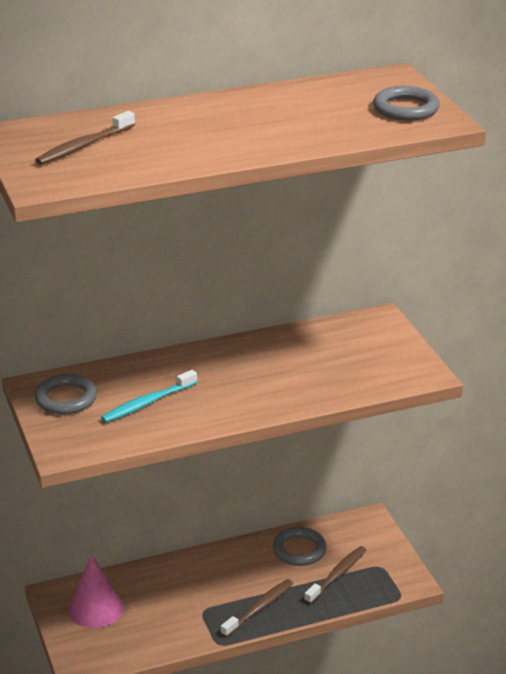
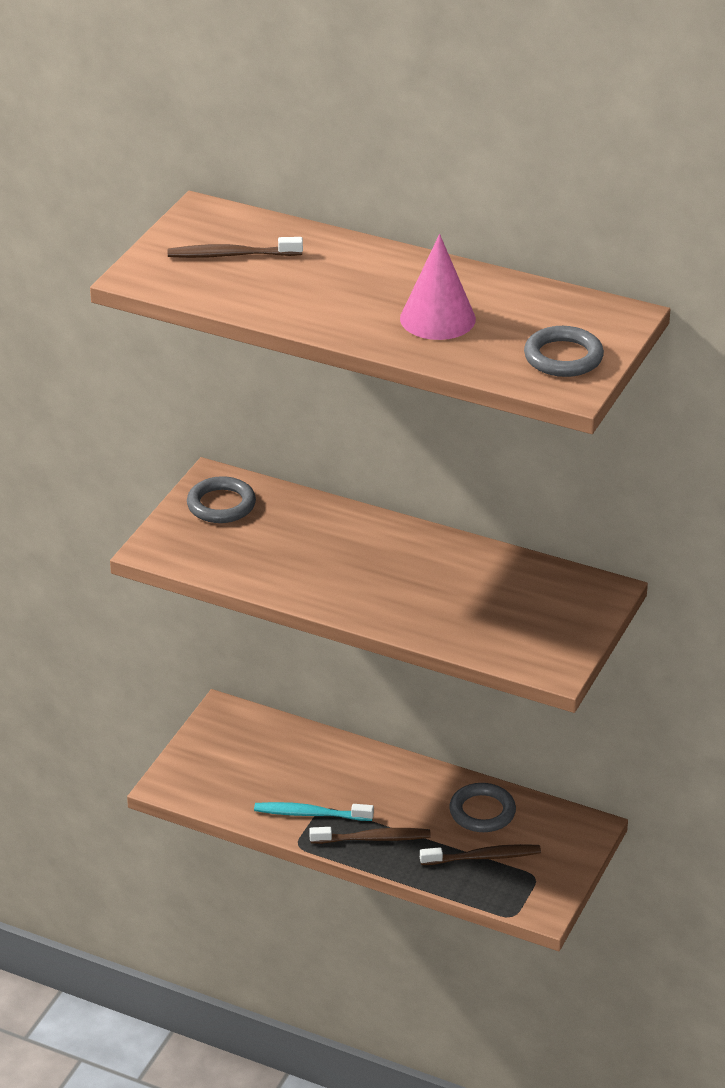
camera: 45 degrees right, 5 degrees up
(95, 608) = (240, 746): pink cone -> pink cone (437, 318)
(147, 403) = (278, 548): turquoise toothbrush -> turquoise toothbrush (310, 814)

